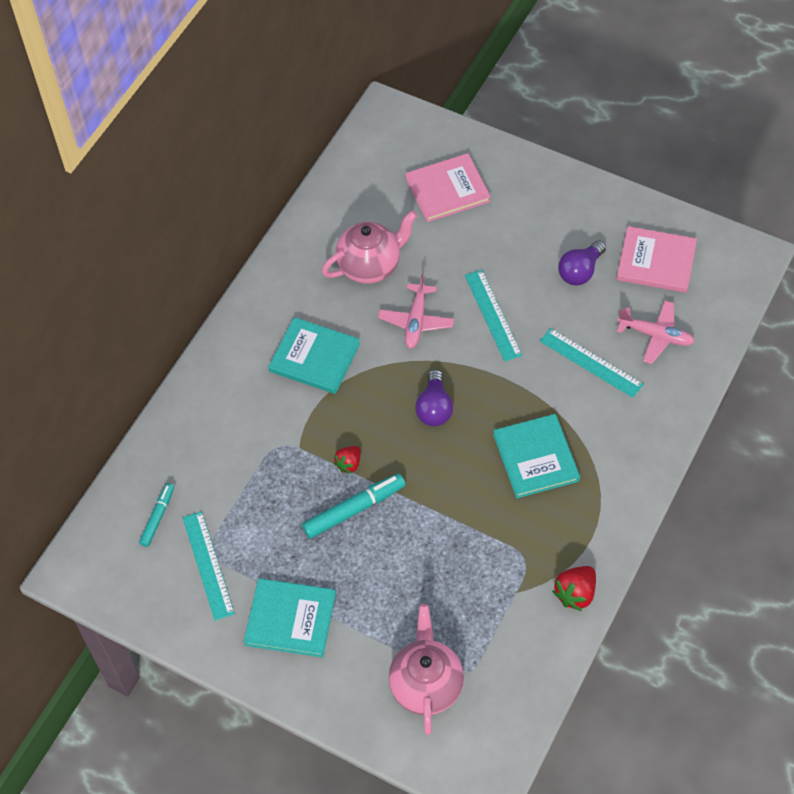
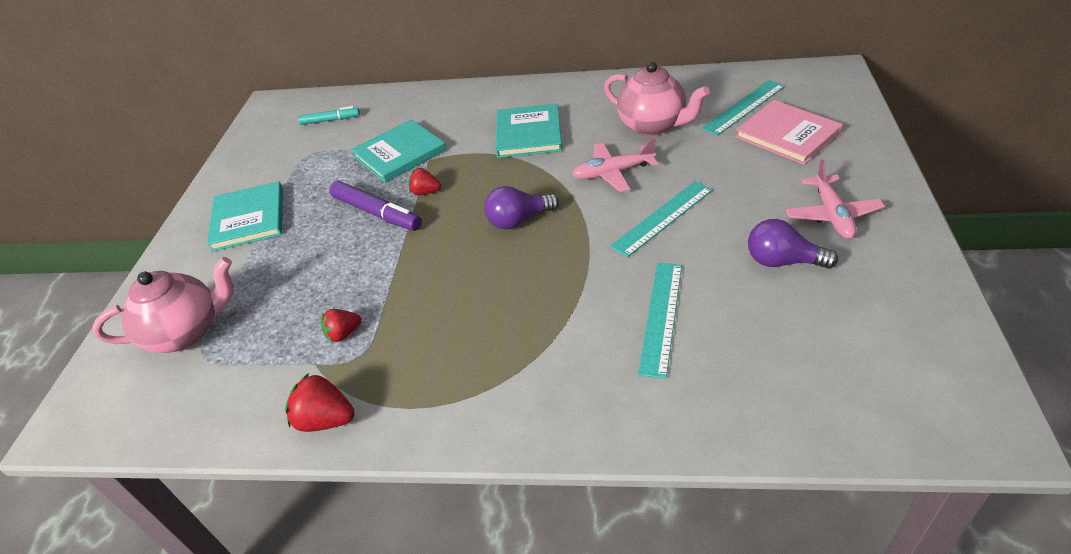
camera: 70 degrees right, 15 degrees down
(208, 565) = (293, 158): turquoise ruler -> turquoise ruler (744, 107)
(354, 509) = (377, 213): turquoise marker -> purple marker
(495, 566) = (343, 334): none -> red strawberry
(536, 458) = (499, 316): turquoise book -> turquoise book (399, 153)
(656, 261) = (866, 323): pink book -> none
(656, 335) = (751, 364): pink plane -> pink plane (832, 214)

